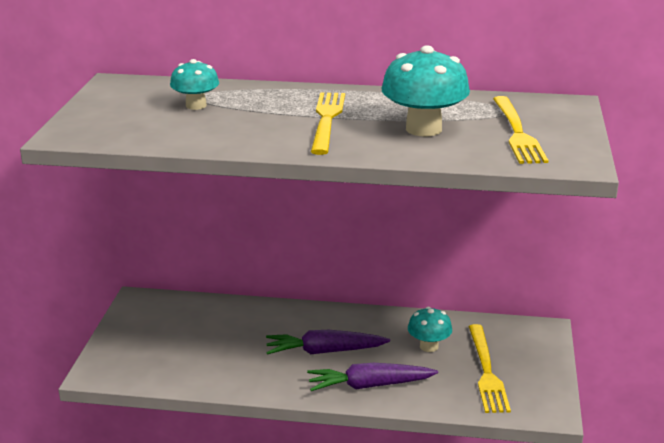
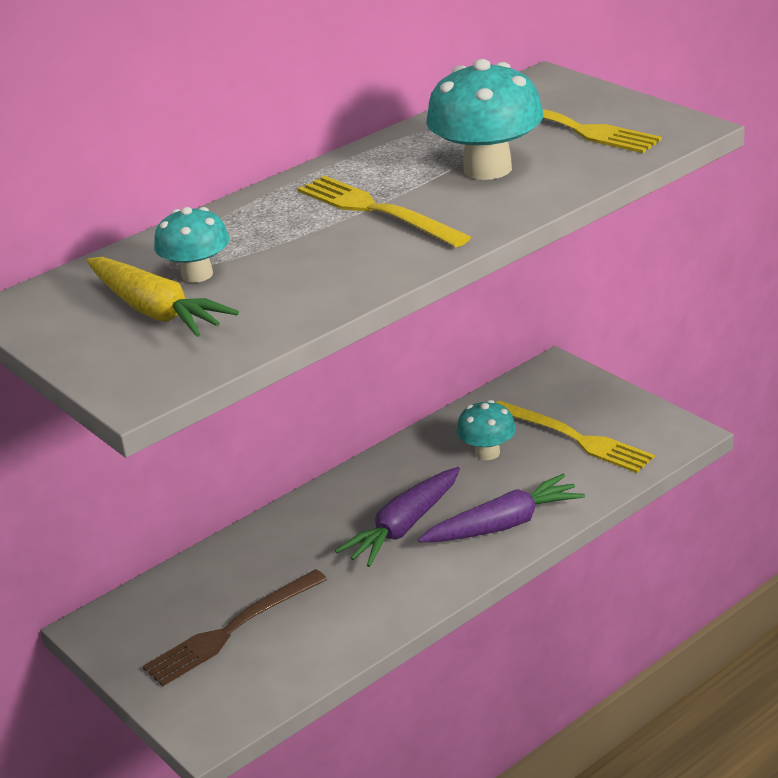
camera: 45 degrees left, 5 degrees up
(147, 111) = (156, 311): none -> yellow carrot
(178, 340) = (232, 630): none -> brown fork
(369, 385) = (503, 525): purple carrot -> purple carrot turned 150 degrees counterclockwise

